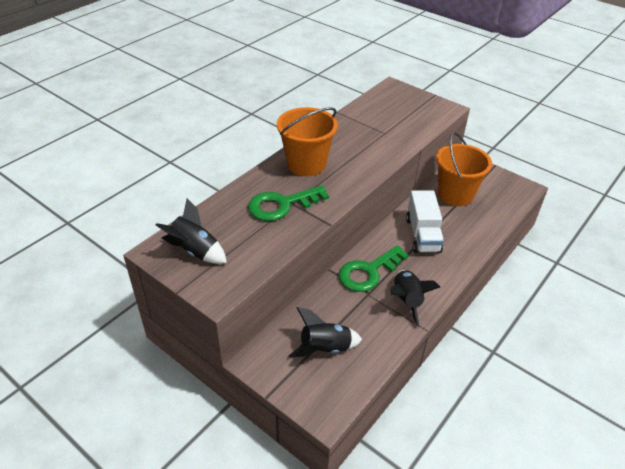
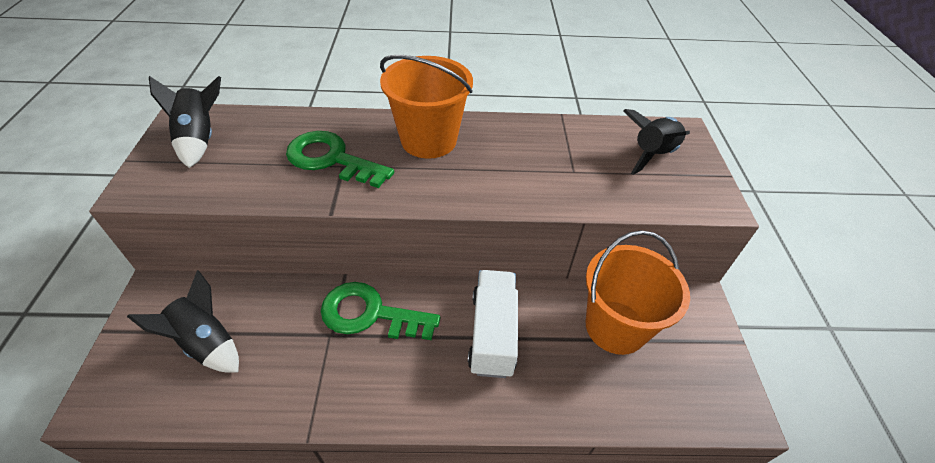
camera: 50 degrees right, 5 degrees up
(406, 301) = (347, 384): black rocket -> black rocket (652, 155)
(422, 235) = (492, 333): white truck -> white truck turned 135 degrees clockwise

